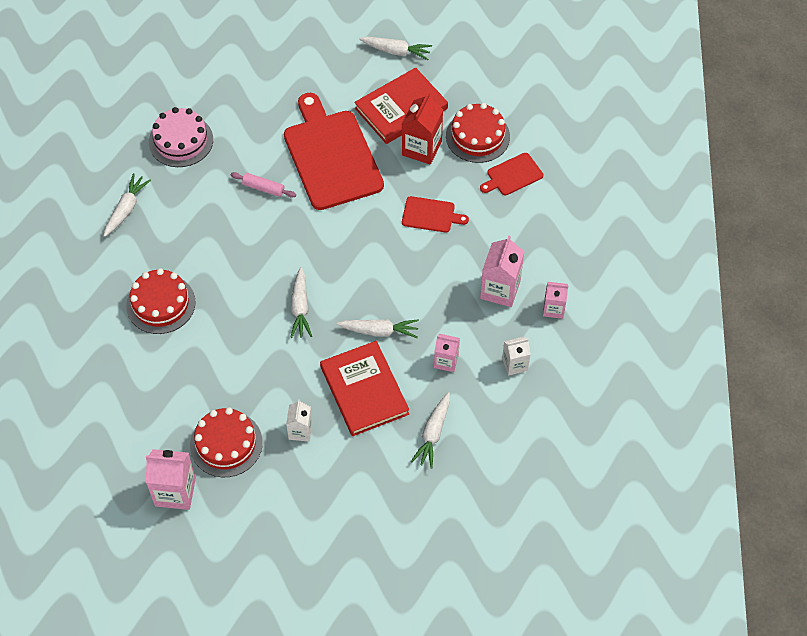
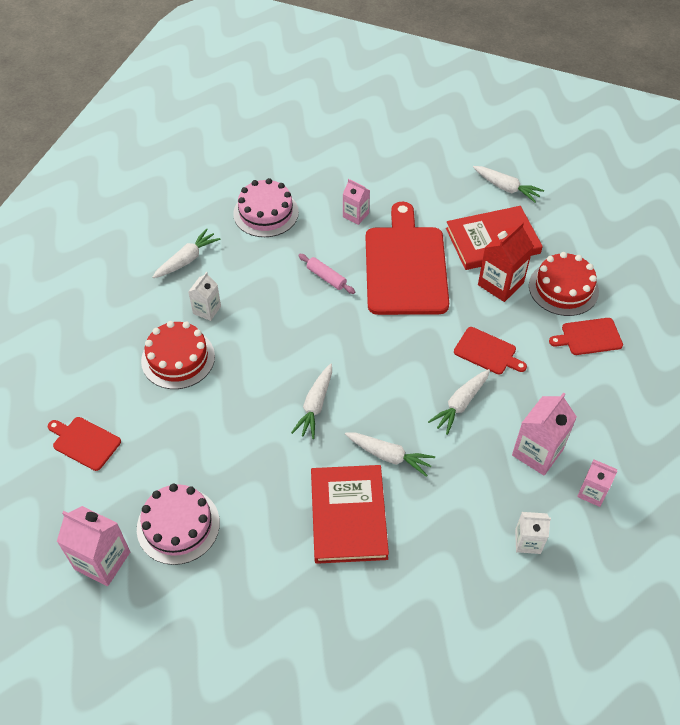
camera: 20 degrees right, 5 degrees down
(112, 402) = (84, 442): none -> red cutting board
(226, 444) = (178, 525): red cake -> pink cake
(300, 431) = (262, 538): white carton -> white carton (207, 310)
(433, 434) = (407, 592): white carrot -> white carrot (460, 404)
(446, 361) = (450, 512): pink carton -> pink carton (355, 215)

